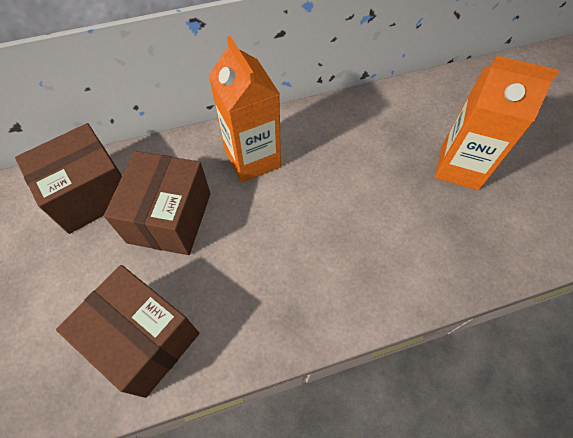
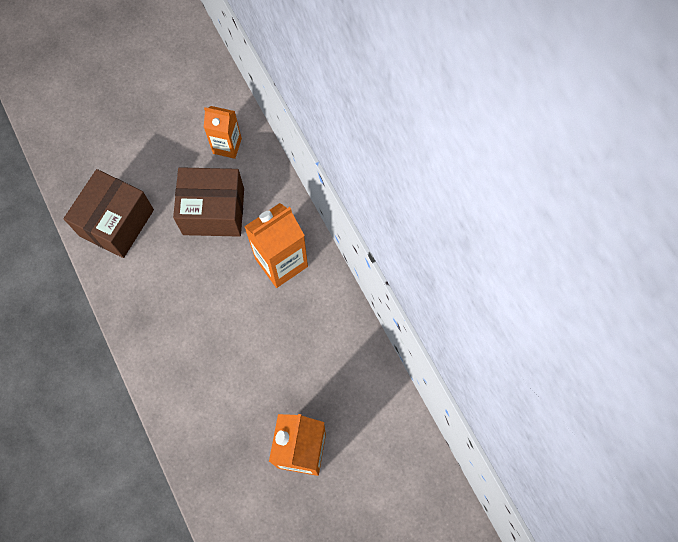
camera: 80 degrees right, 10 degrees up
(90, 194) = (227, 146): brown box -> orange carton

